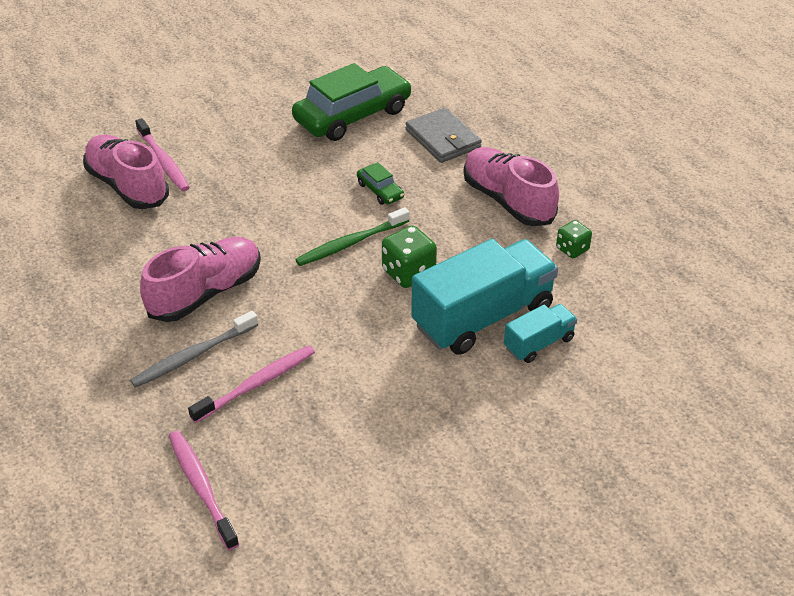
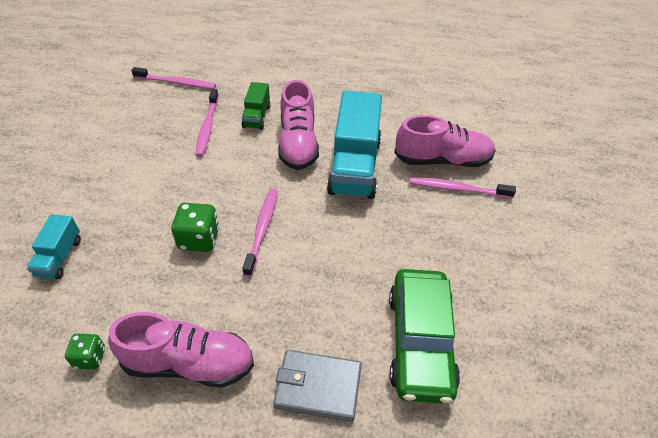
camera: 130 degrees right, 5 degrees up
(193, 356) = (257, 116): grey toothbrush -> green truck
(350, 243) = (262, 229): green toothbrush -> pink toothbrush
(380, 190) = (297, 285): green car -> none
(482, 317) = (116, 247): turquoise truck -> turquoise truck (354, 166)

